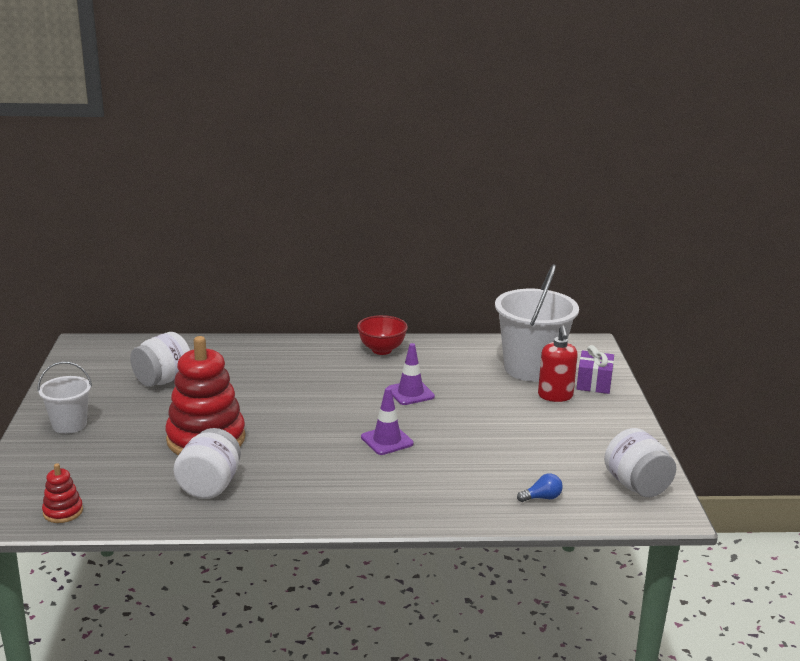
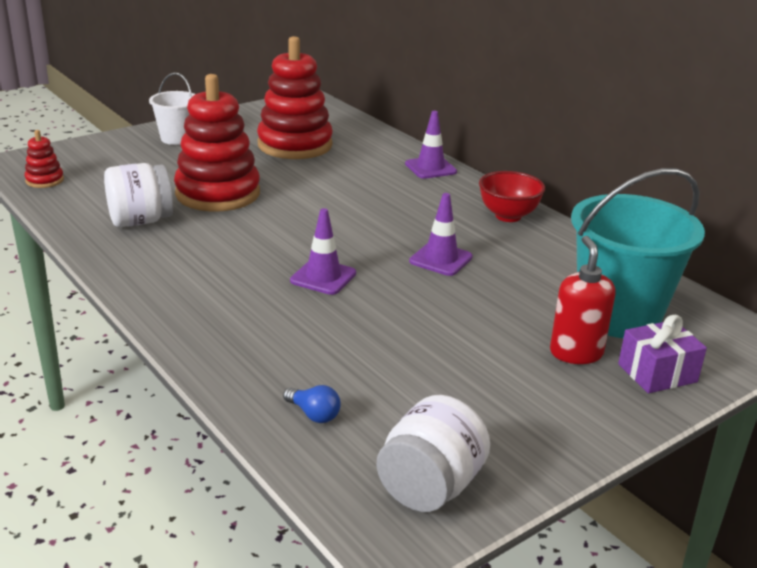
camera: 55 degrees right, 5 degrees up
(163, 380) = (295, 145): white jar -> red stacking toy
(278, 346) = (430, 168): none -> purple traffic cone
(531, 368) = (618, 315): white bucket -> turquoise bucket
(555, 396) = (576, 353): red soap dispenser -> red soap dispenser turned 120 degrees clockwise

